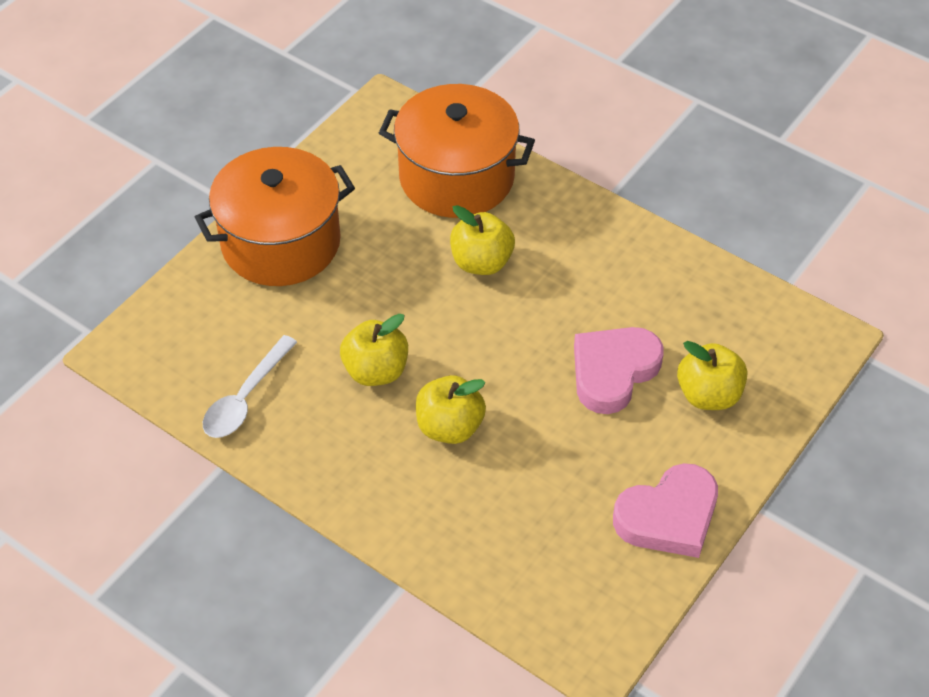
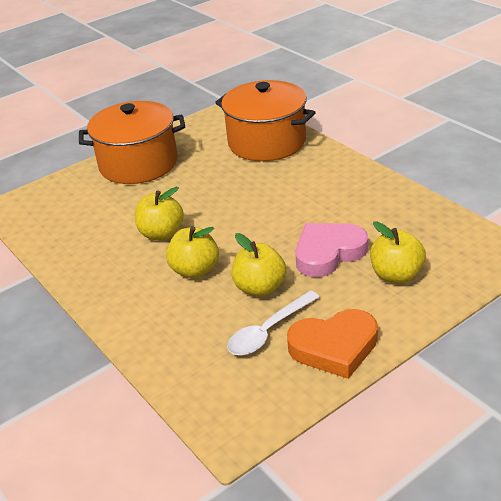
camera: 20 degrees right, 15 degrees down
(245, 398) = (69, 238): white spoon -> white spoon (268, 331)
(481, 262) = (262, 185): yellow apple -> yellow apple (260, 288)
(668, 516) = (334, 347): pink heart -> orange heart

